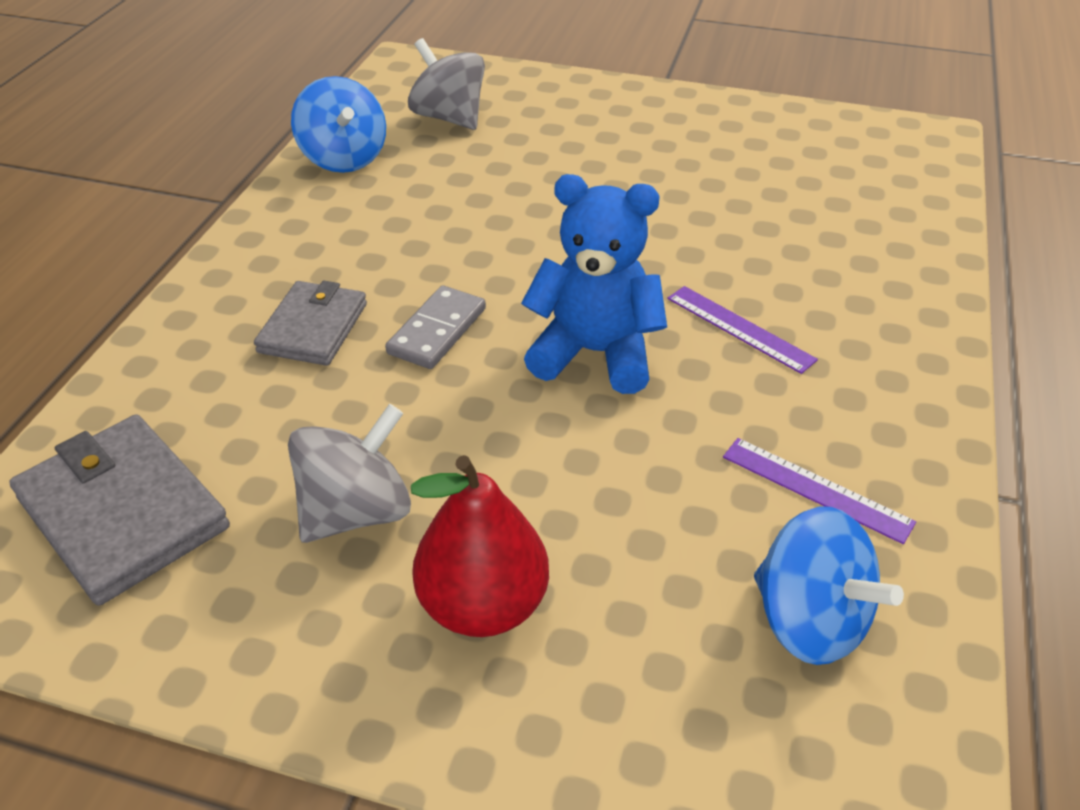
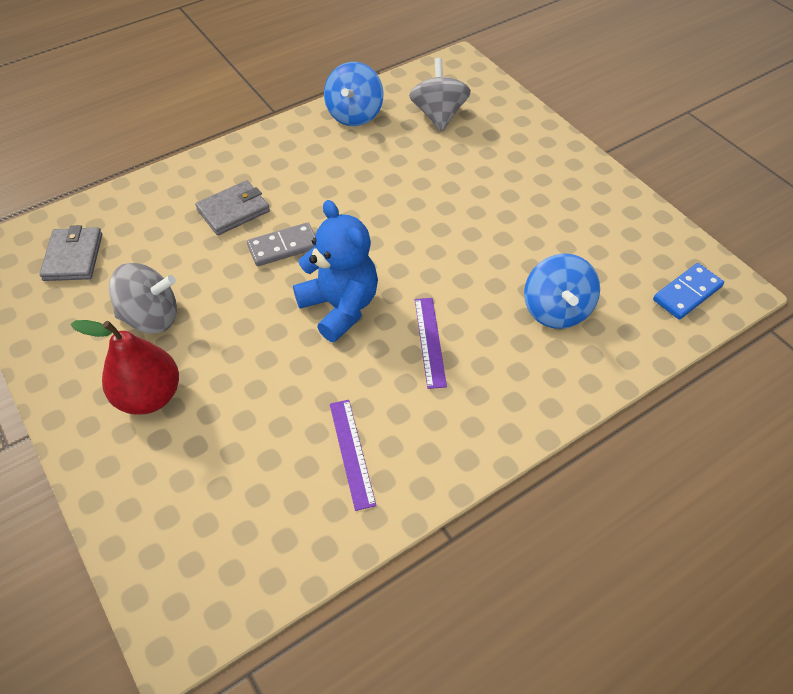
camera: 40 degrees right, 10 degrees up
(123, 512) = (73, 257): grey wallet -> grey wallet, size x0.66
(809, 620) = (265, 509): blue spinning top -> blue spinning top (556, 310)
(903, 156) = (687, 293): none -> blue domino

